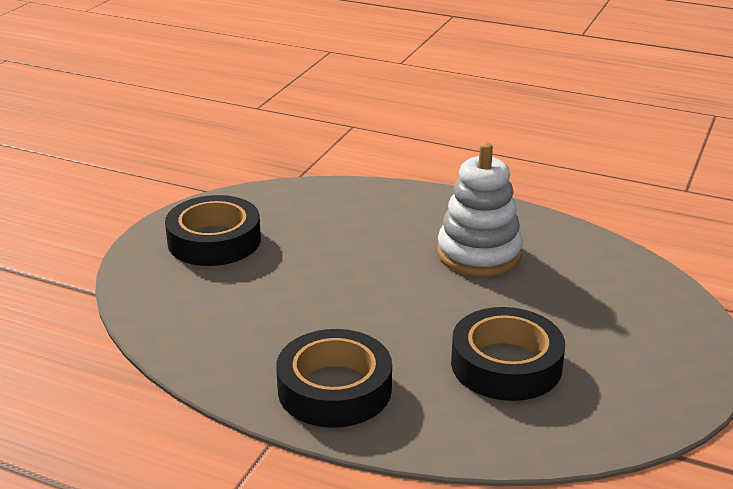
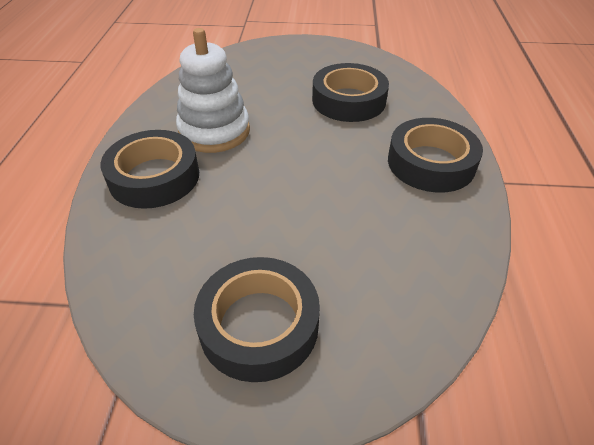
camera: 110 degrees left, 15 degrees up
(417, 214) = (154, 177): none -> black tape

